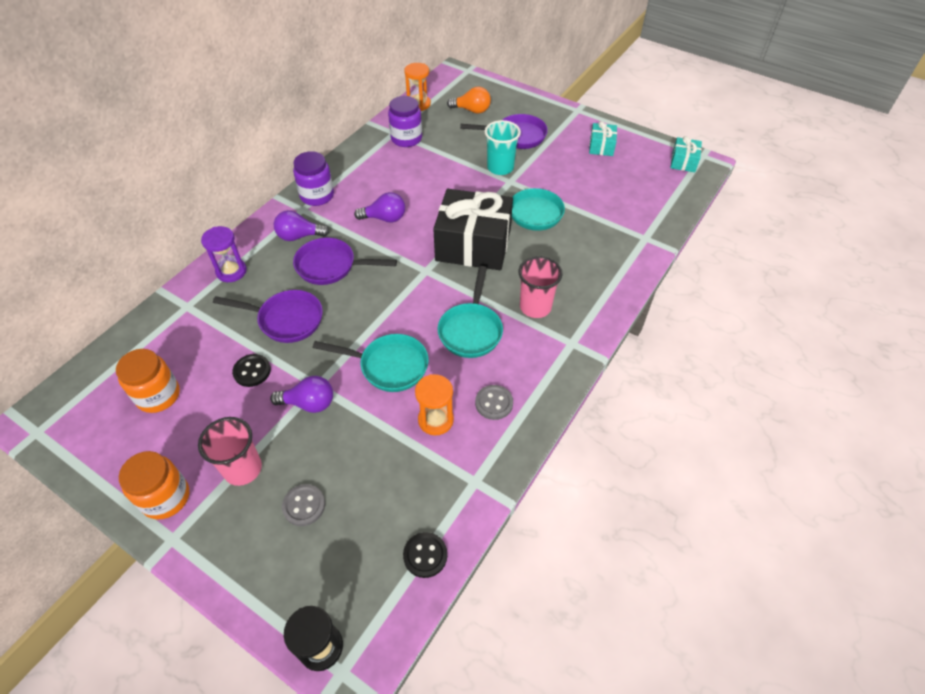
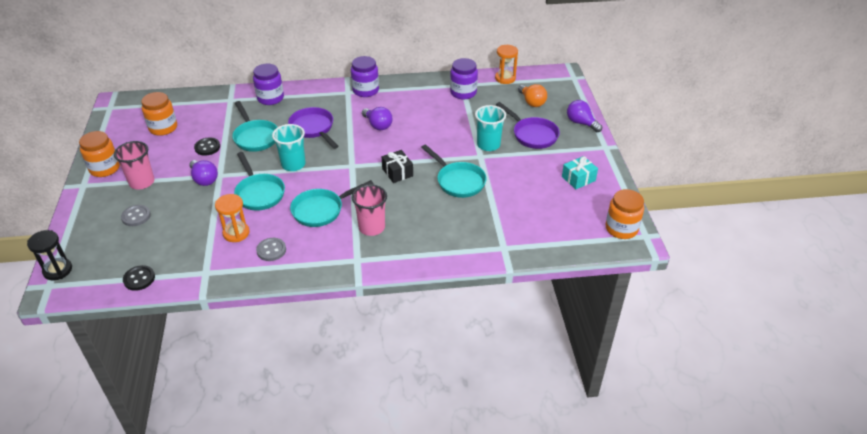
camera: 50 degrees right, 10 degrees down
(231, 271) = (270, 98): purple hourglass -> purple jar
(286, 320) = (255, 137): purple pan -> turquoise pan
(299, 236) = (324, 104): purple light bulb -> purple light bulb (581, 123)
(372, 313) = (293, 164): none -> turquoise cup
(473, 245) = (397, 172): black gift -> black gift, size x0.46
(683, 162) = (621, 229): turquoise gift -> orange jar

